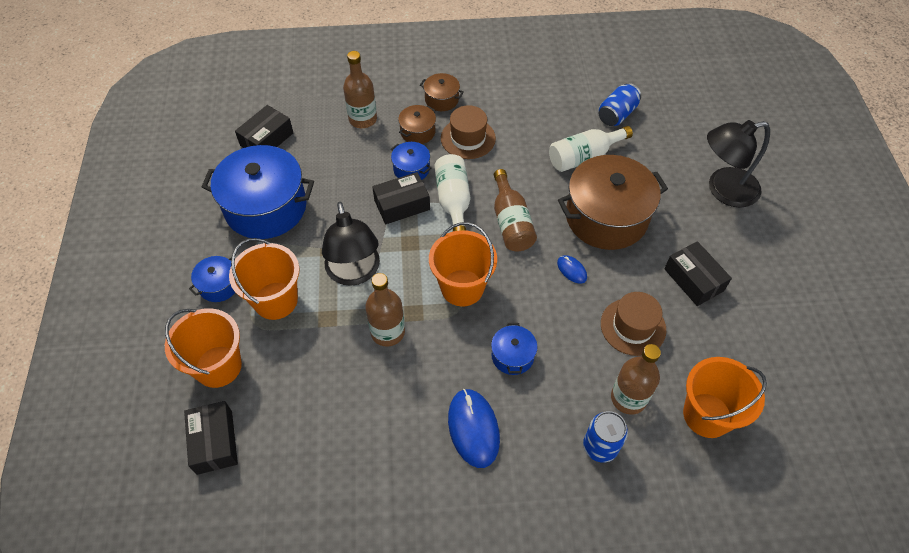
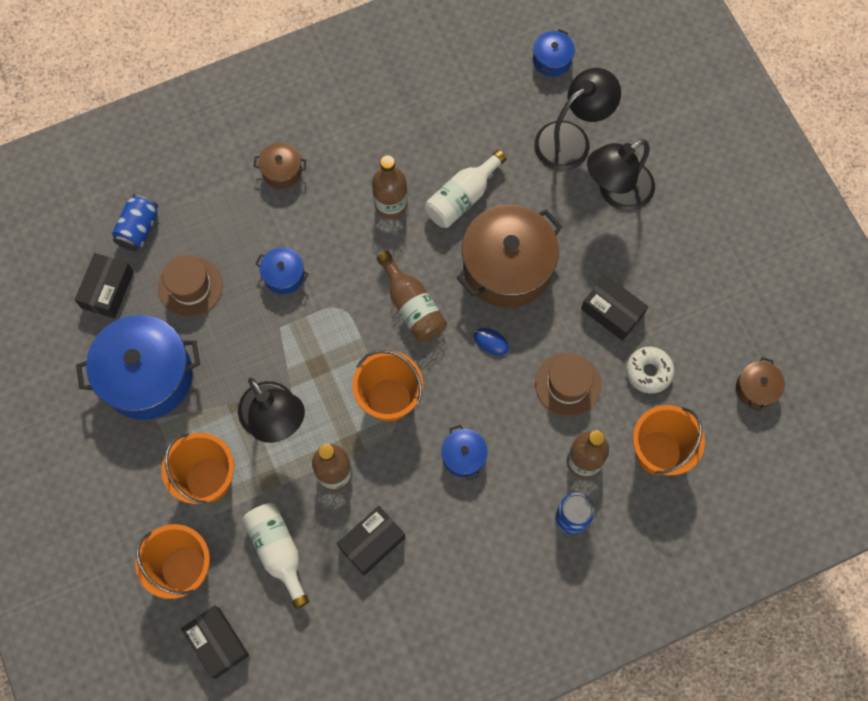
camera: 20 degrees left, 15 degrees up
(219, 285) = (142, 483): blue pot -> blue pot (552, 60)
(363, 119) = (204, 227): brown bottle -> brown bottle (391, 204)
(402, 205) = (291, 324): black box -> black box (372, 542)
(418, 132) = (272, 224): brown pot -> brown pot (756, 389)
(453, 201) = (343, 300): white bottle -> white bottle (278, 551)
(468, 138) = (330, 214): brown hat -> brown hat (190, 286)
(473, 428) = (452, 542): blue mouse -> none
(617, 114) = (481, 128): blue can -> blue can (138, 229)
(693, 141) = (571, 139): none -> black lamp
(716, 340) = (648, 372): none -> white donut

